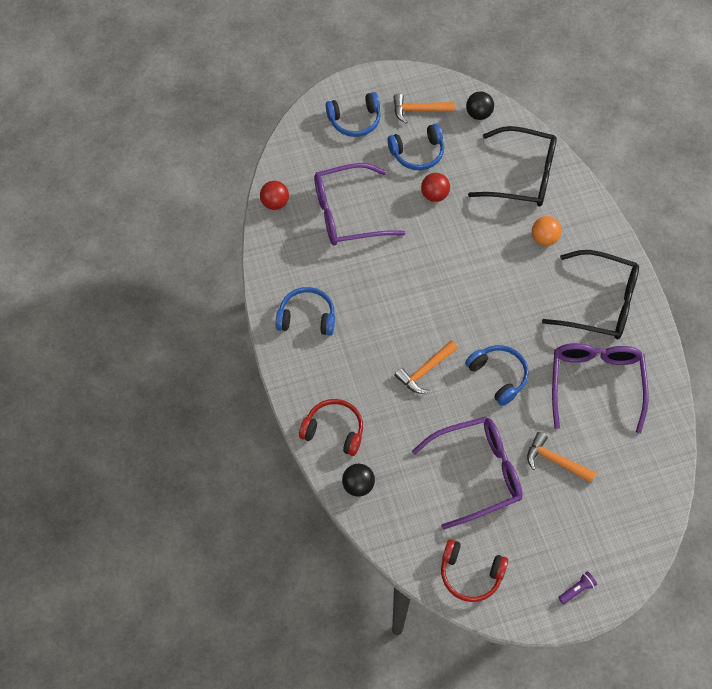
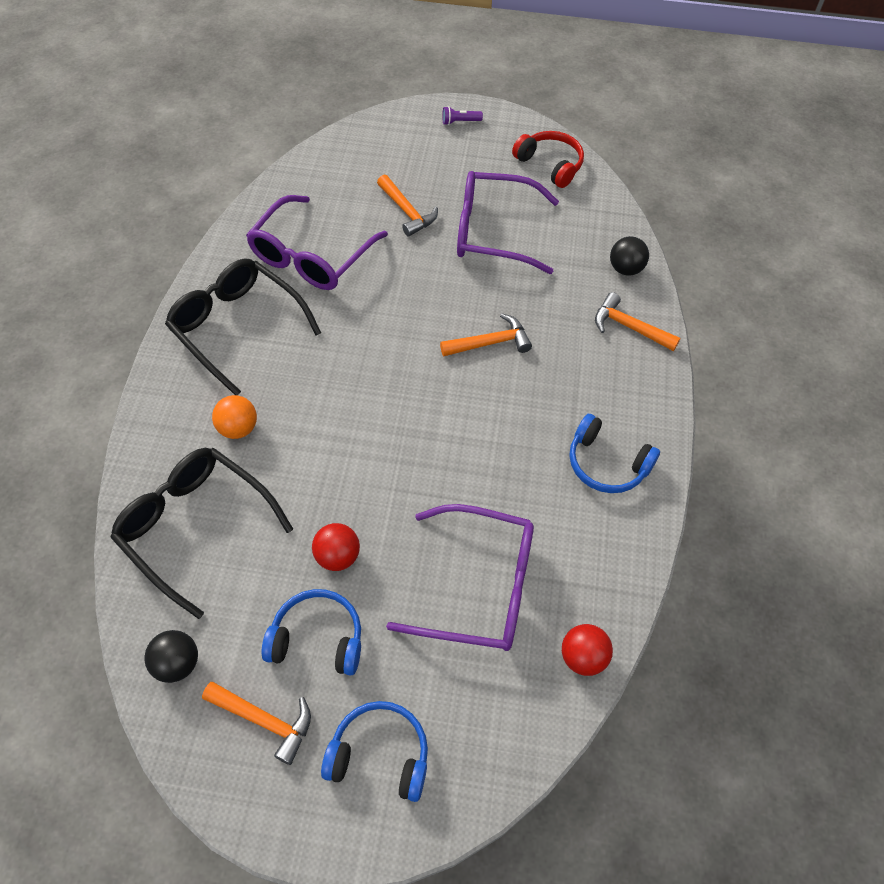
camera: 155 degrees left, 5 degrees down
(334, 430) = (629, 327): red headphones -> orange hammer
(498, 376) = (410, 304): blue headphones -> none

